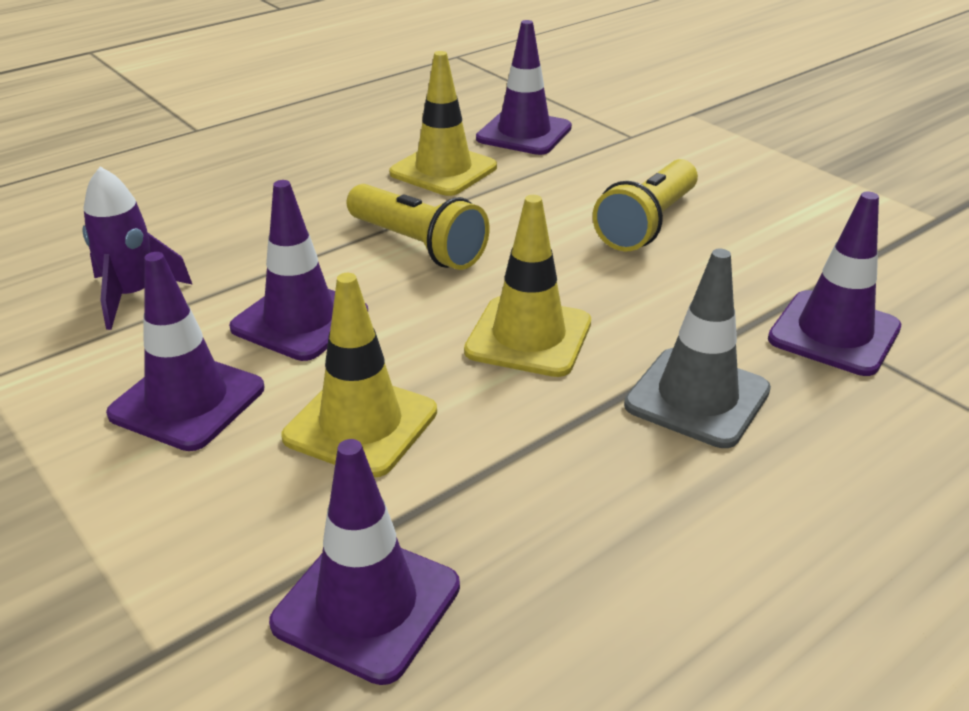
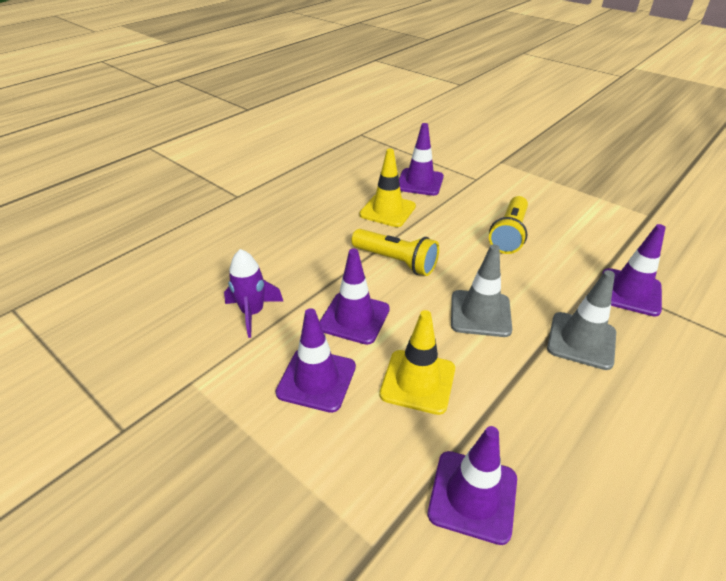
camera: 10 degrees left, 5 degrees up
(528, 337) = (480, 313): yellow traffic cone -> grey traffic cone

